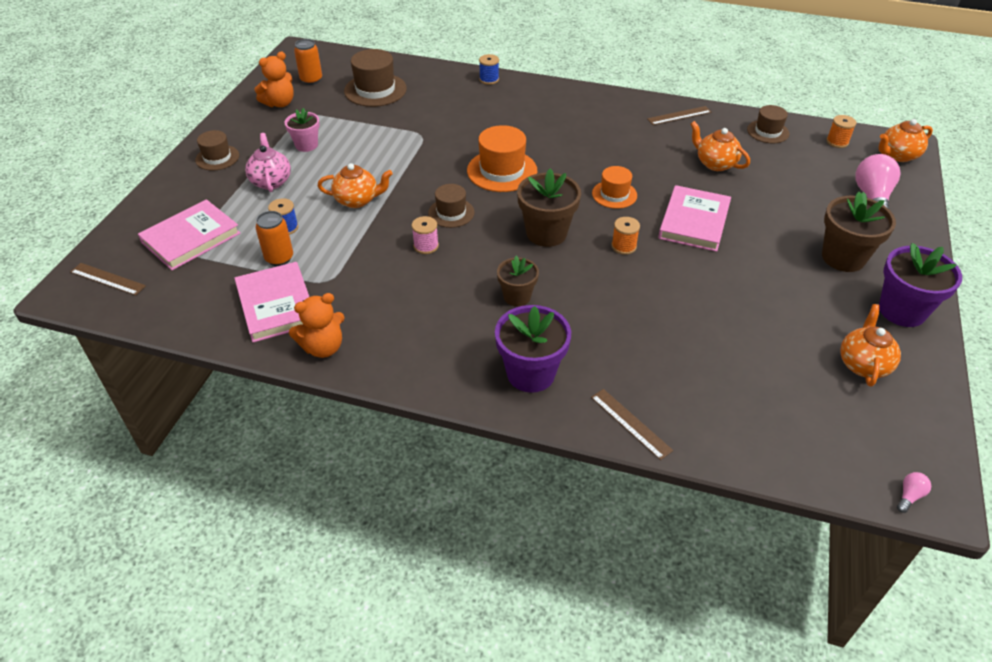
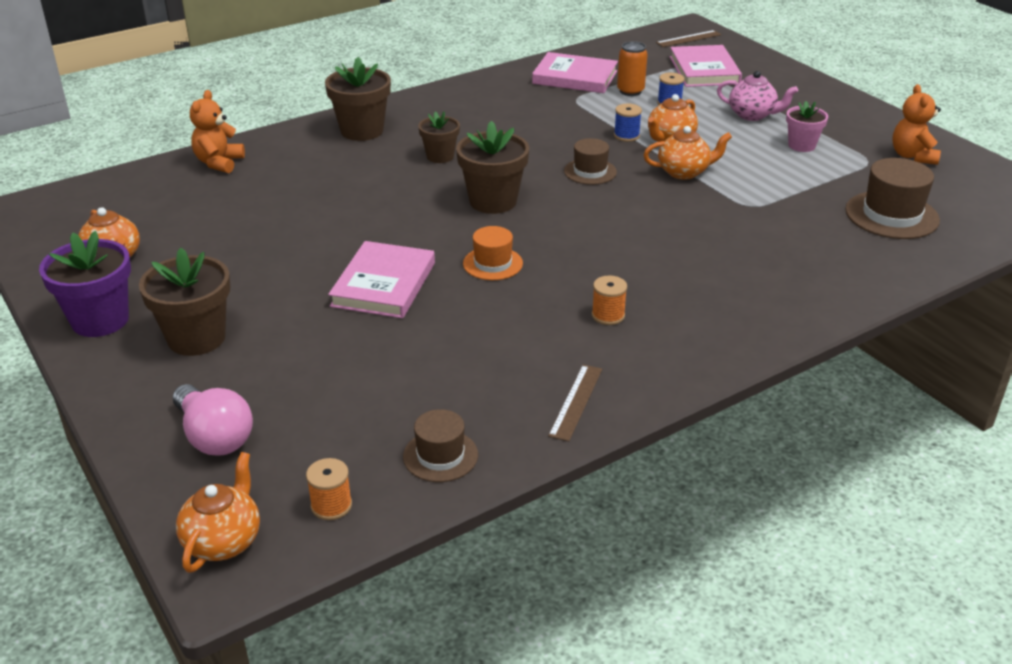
camera: 130 degrees right, 10 degrees down
(217, 158) = (825, 104): brown hat -> none
(311, 80) = (958, 187): orange can -> none
(323, 347) = (506, 79): orange teddy bear -> orange teddy bear (219, 163)
(426, 246) = (560, 145): pink spool -> none
(489, 79) = (844, 299): blue spool -> blue spool (626, 135)
(502, 171) = (622, 222): orange hat -> none
(531, 373) = (362, 131): purple flower pot -> brown flower pot
(623, 246) = (416, 228): orange spool -> orange spool (608, 315)
(630, 423) = (263, 144): brown ruler -> none
(694, 222) = (384, 284): pink book -> pink book turned 45 degrees clockwise
(715, 163) = (445, 361): orange teapot -> orange teapot (684, 172)
(909, 496) = (32, 203): pink light bulb -> none

